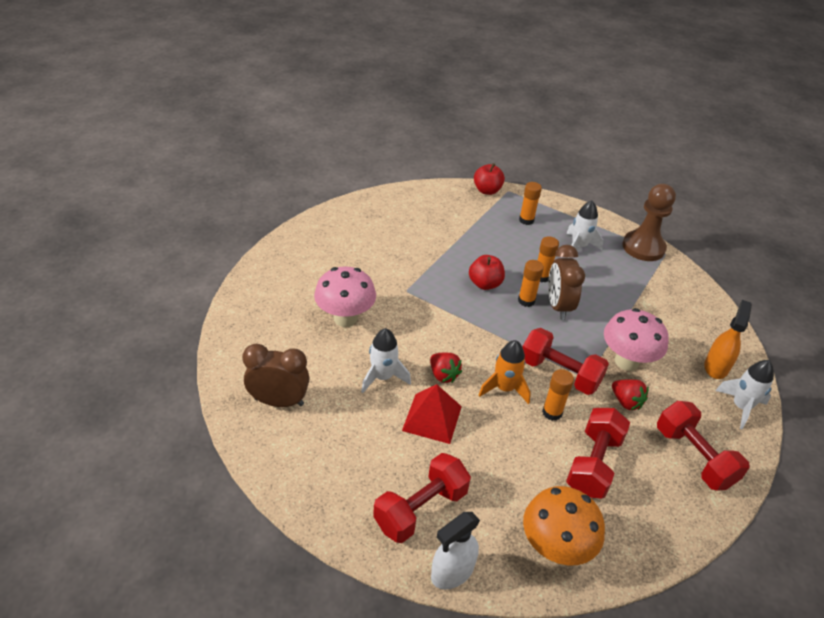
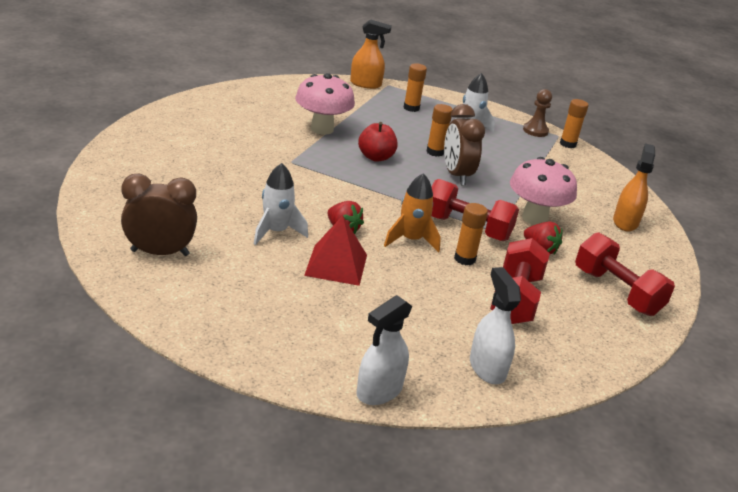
camera: 10 degrees left, 10 degrees down
(345, 318) = (226, 184): pink mushroom -> pink mushroom (322, 129)
(421, 509) = (336, 340): red dumbbell -> none
(487, 190) = (366, 84): red apple -> orange spray bottle
(526, 301) = (422, 171): orange glue stick -> orange glue stick (568, 144)
(555, 548) = (487, 368): orange mushroom -> white spray bottle
(643, 247) = (535, 131): brown pawn -> brown pawn, size x0.57
(740, 407) = (655, 253): white rocket -> none

